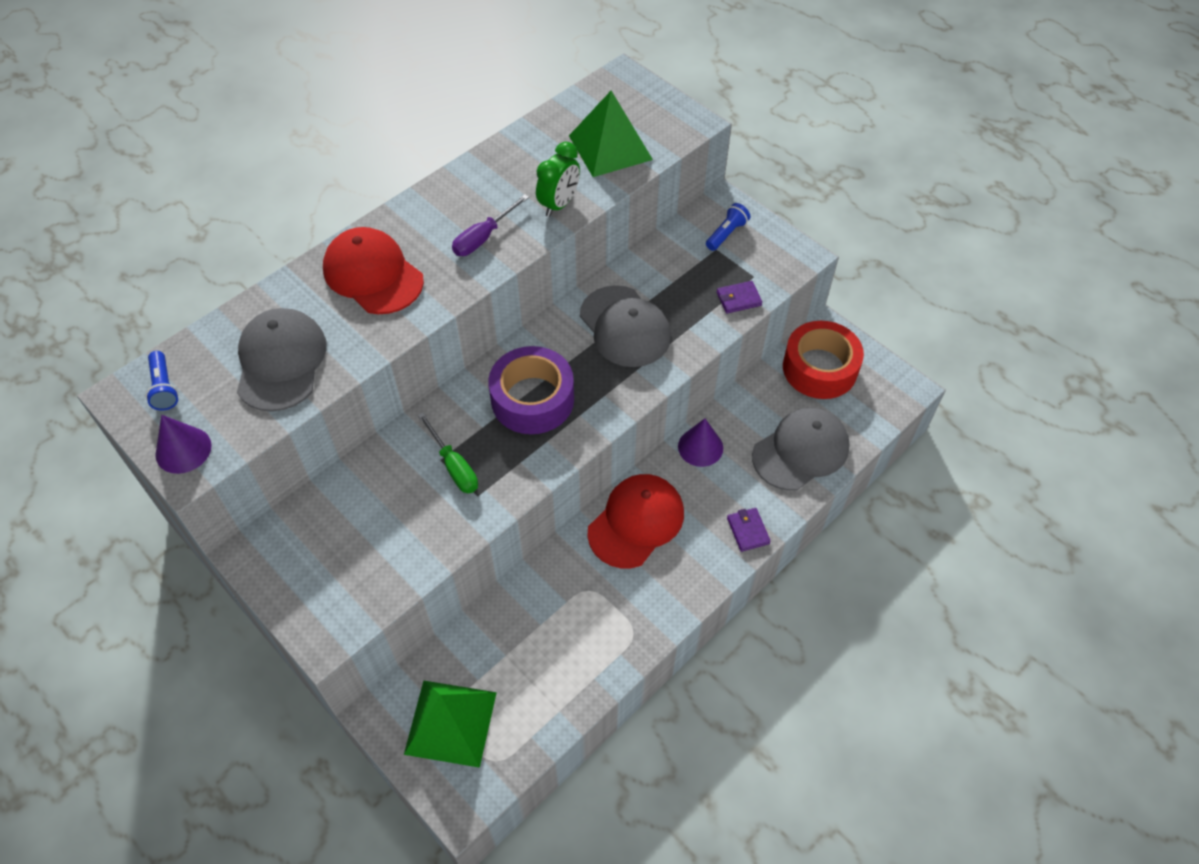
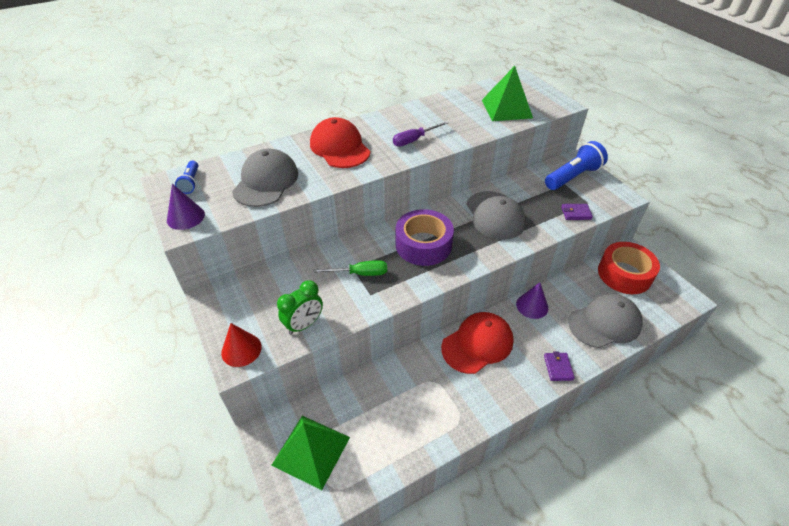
camera: 15 degrees right, 10 degrees down
(323, 619) = (241, 349): none -> red cone
(454, 466) = (360, 273): green screwdriver -> green screwdriver turned 75 degrees counterclockwise
(559, 204) = (467, 131): green clock -> green clock (304, 324)
(726, 234) = (573, 177): blue flashlight -> blue flashlight, size x1.88

